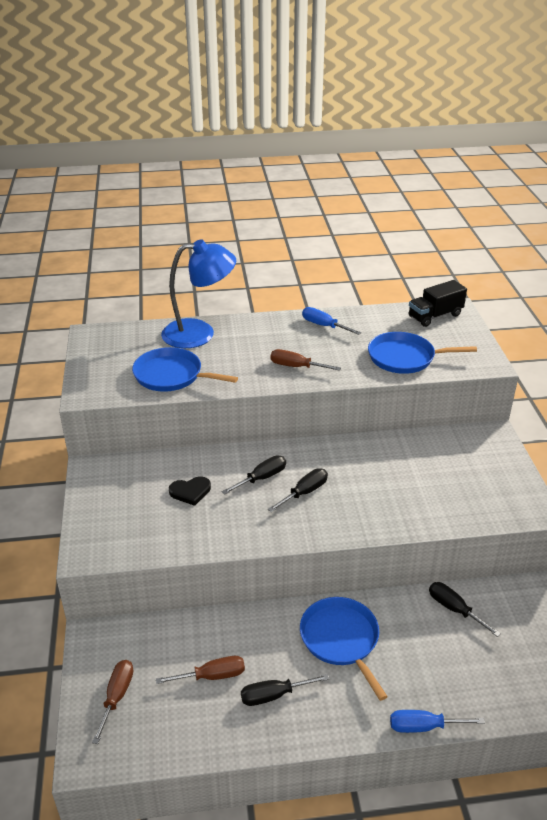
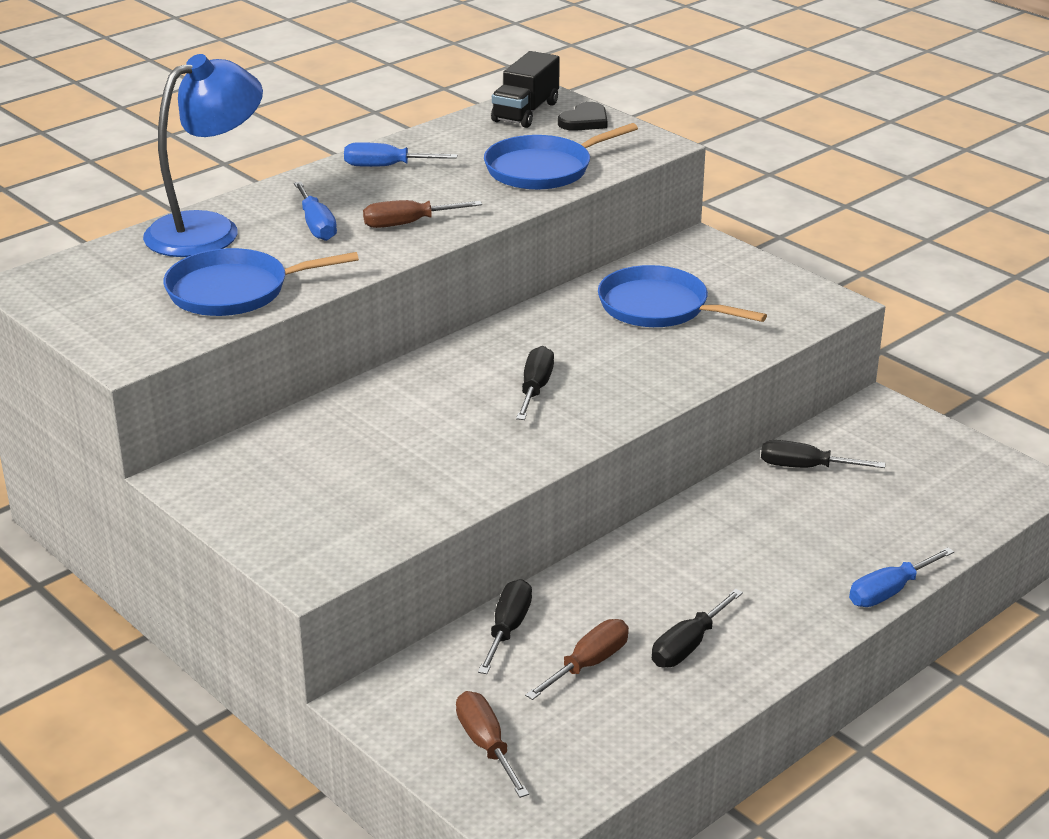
camera: 35 degrees left, 5 degrees down
(190, 491) = (375, 447): black heart -> black heart (584, 121)
(251, 350) = (316, 225): none -> blue screwdriver
(262, 478) = (458, 395): black screwdriver -> black screwdriver (508, 629)
(341, 639) = (707, 555): blue pan -> blue pan (658, 307)

